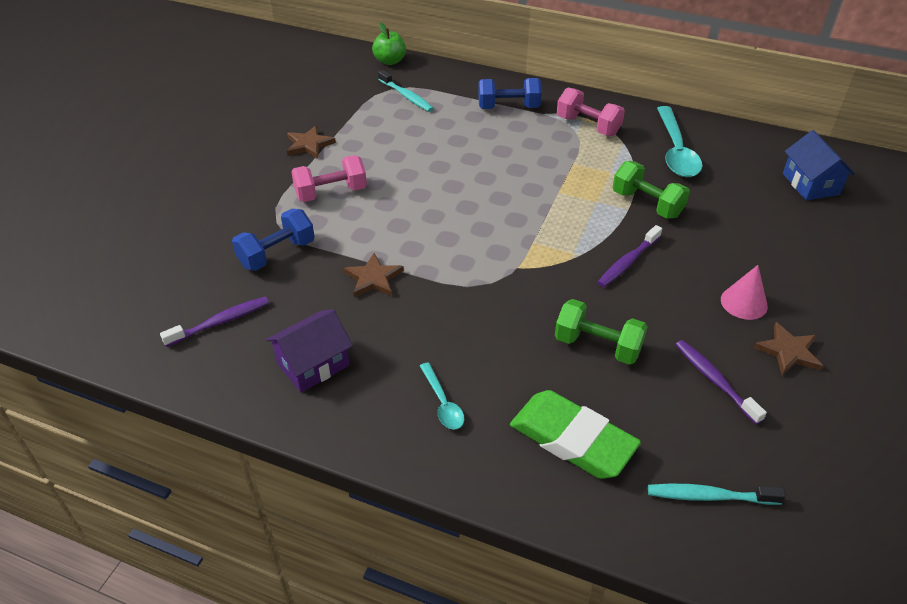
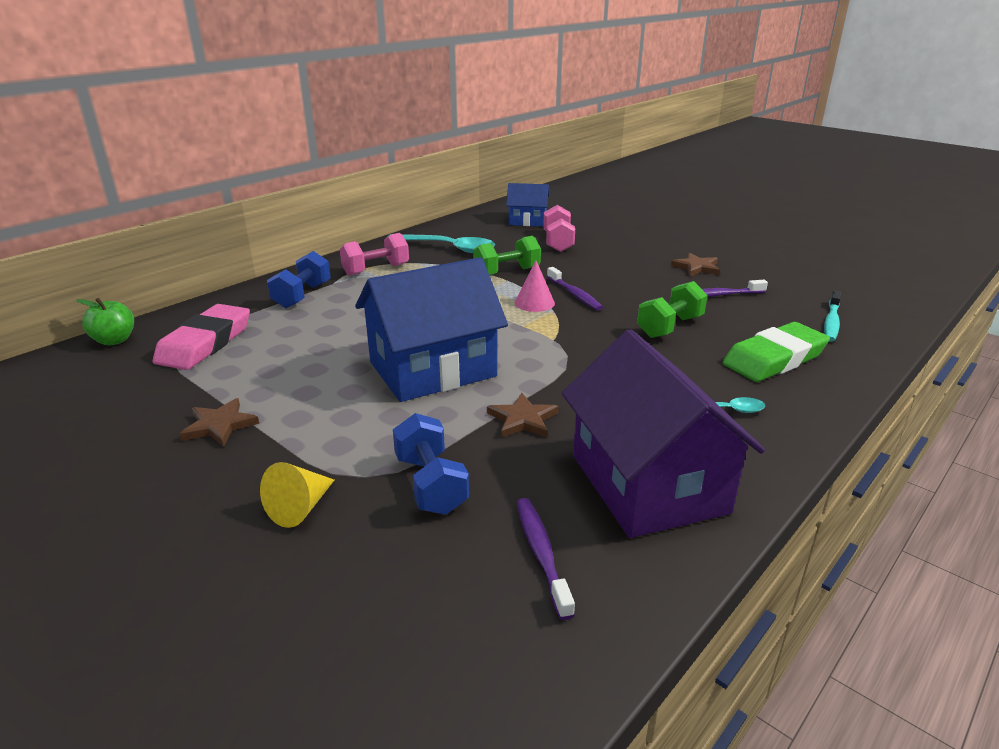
camera: 70 degrees left, 15 degrees down
(238, 208) = (300, 508): none -> yellow cone
(313, 364) = (648, 483): purple house -> purple house, size x1.86
(331, 193) = (342, 424): pink dumbbell -> pink dumbbell (558, 242)
(406, 96) = (205, 343): turquoise toothbrush -> pink eraser
(425, 211) = (432, 369): none -> blue house
(744, 303) = (642, 268): pink cone -> pink cone (534, 303)

